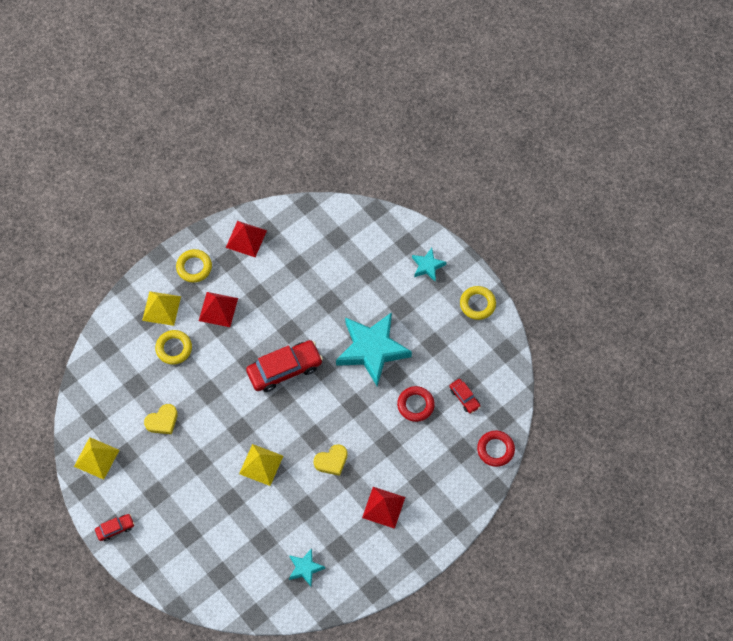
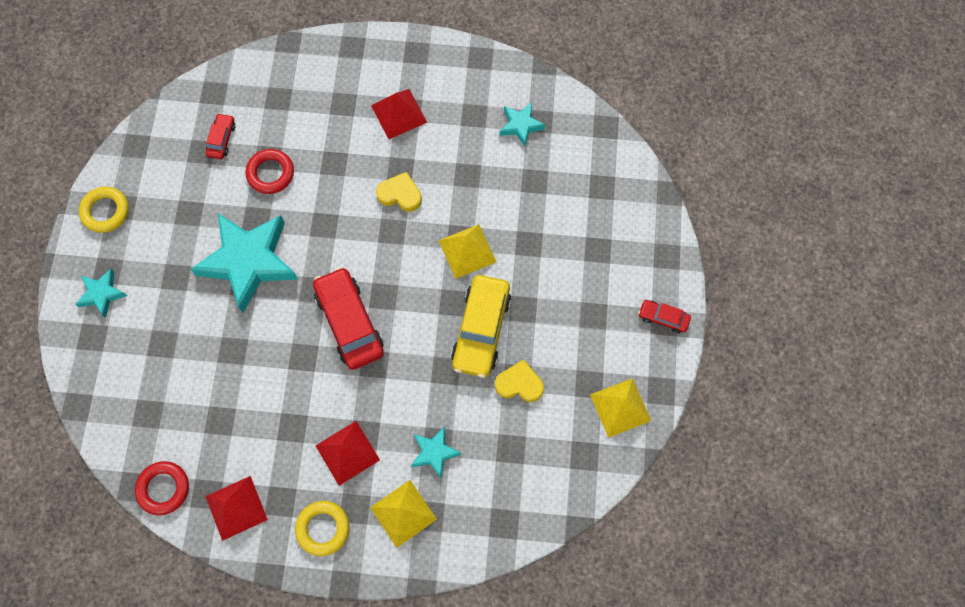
camera: 135 degrees left, 5 degrees up
(174, 348) = (434, 452): yellow ring -> turquoise star
(210, 429) = (481, 330): none -> yellow car
(284, 369) = (349, 322): red car -> red car turned 45 degrees clockwise
(495, 449) = (250, 73): red ring -> red ring (163, 488)

